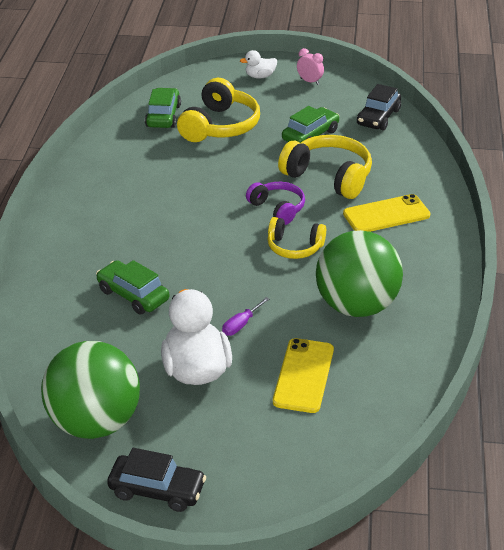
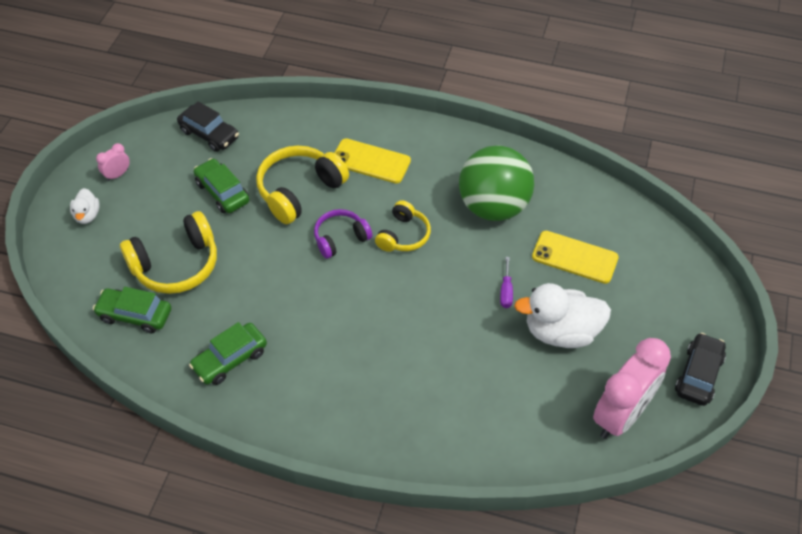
camera: 80 degrees left, 15 degrees up
(95, 423) = (621, 415): green ball -> pink clock
(133, 295) = (451, 371): green car -> green car (230, 359)
(220, 126) = (176, 265): yellow headphones -> yellow headphones turned 120 degrees clockwise
(241, 325) = (506, 291): purple screwdriver -> purple screwdriver turned 45 degrees clockwise
(386, 215) = (370, 161): yellow phone -> yellow phone turned 60 degrees counterclockwise

